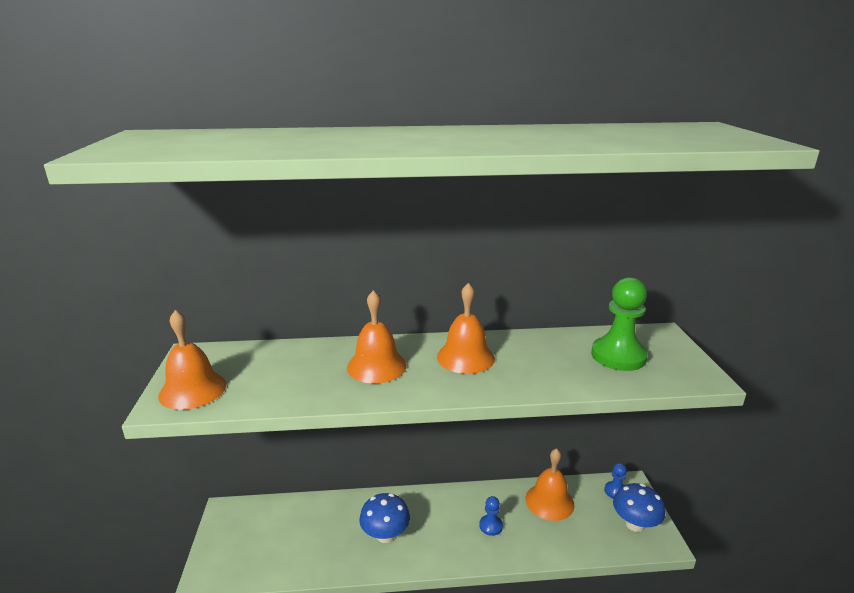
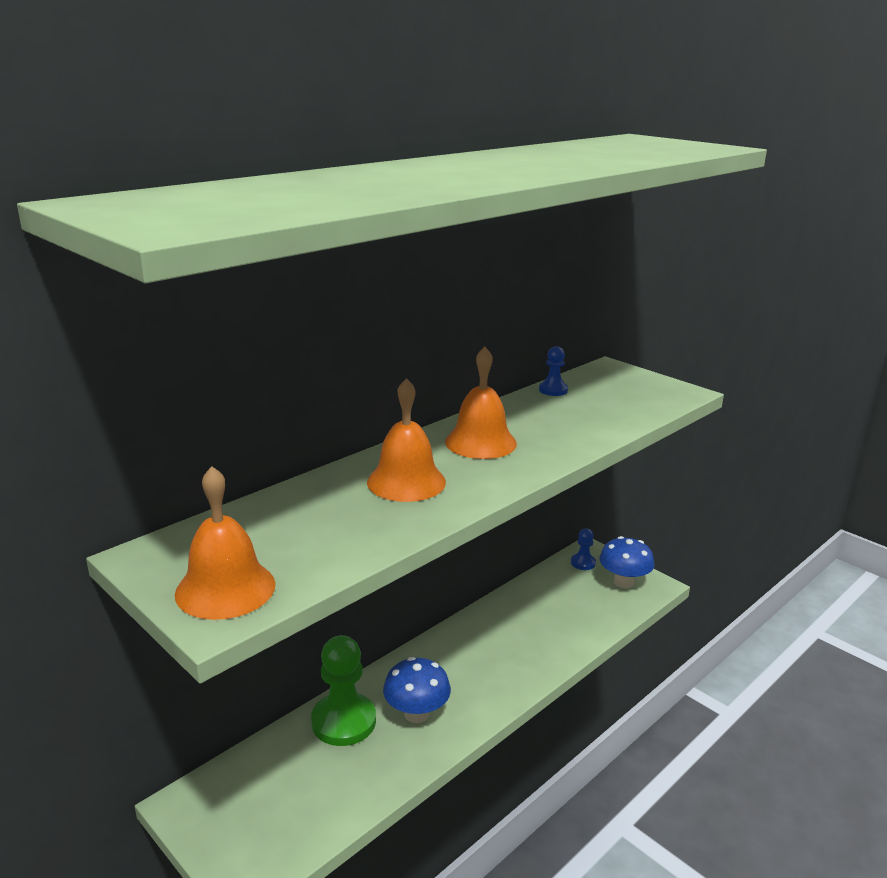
camera: 40 degrees left, 0 degrees up
(491, 526) = (510, 648): blue pawn -> blue pawn (553, 390)
(549, 501) = (538, 599): orange bell -> none
(618, 356) = (604, 396): green pawn -> green pawn (343, 721)

